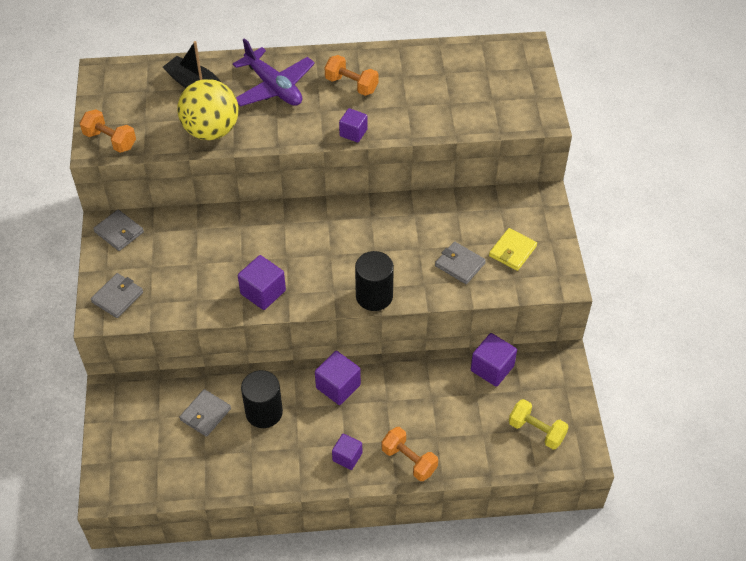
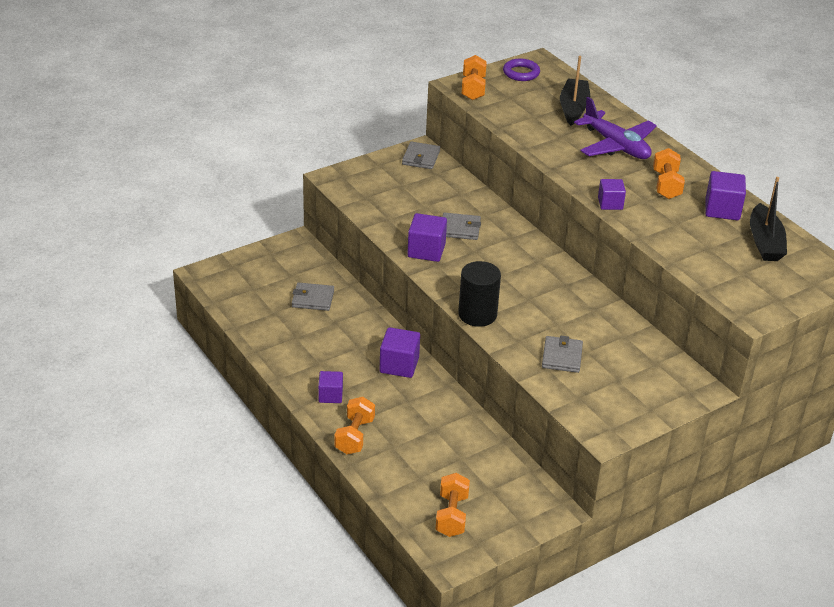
camera: 60 degrees right, 15 degrees down
(111, 94) = (521, 73): none -> purple ring
(117, 297) = (357, 180): grey wallet -> grey wallet (460, 229)
(211, 130) = (533, 131): yellow ball -> none
(264, 412) = (339, 330): black cylinder -> none
(274, 87) = (616, 146): purple plane -> purple plane turned 60 degrees counterclockwise
(462, 66) = (765, 242): none -> black boat
(492, 368) = (500, 460): purple cube -> purple cube (722, 209)
(512, 251) = (611, 387): yellow wallet -> none
(536, 431) = (452, 515): yellow dumbbell -> orange dumbbell

